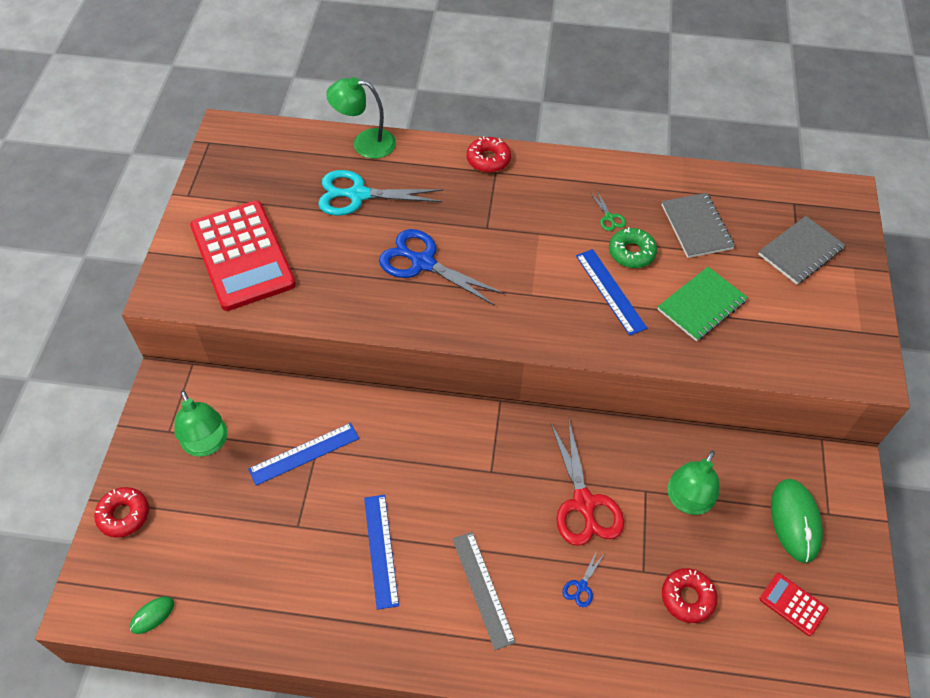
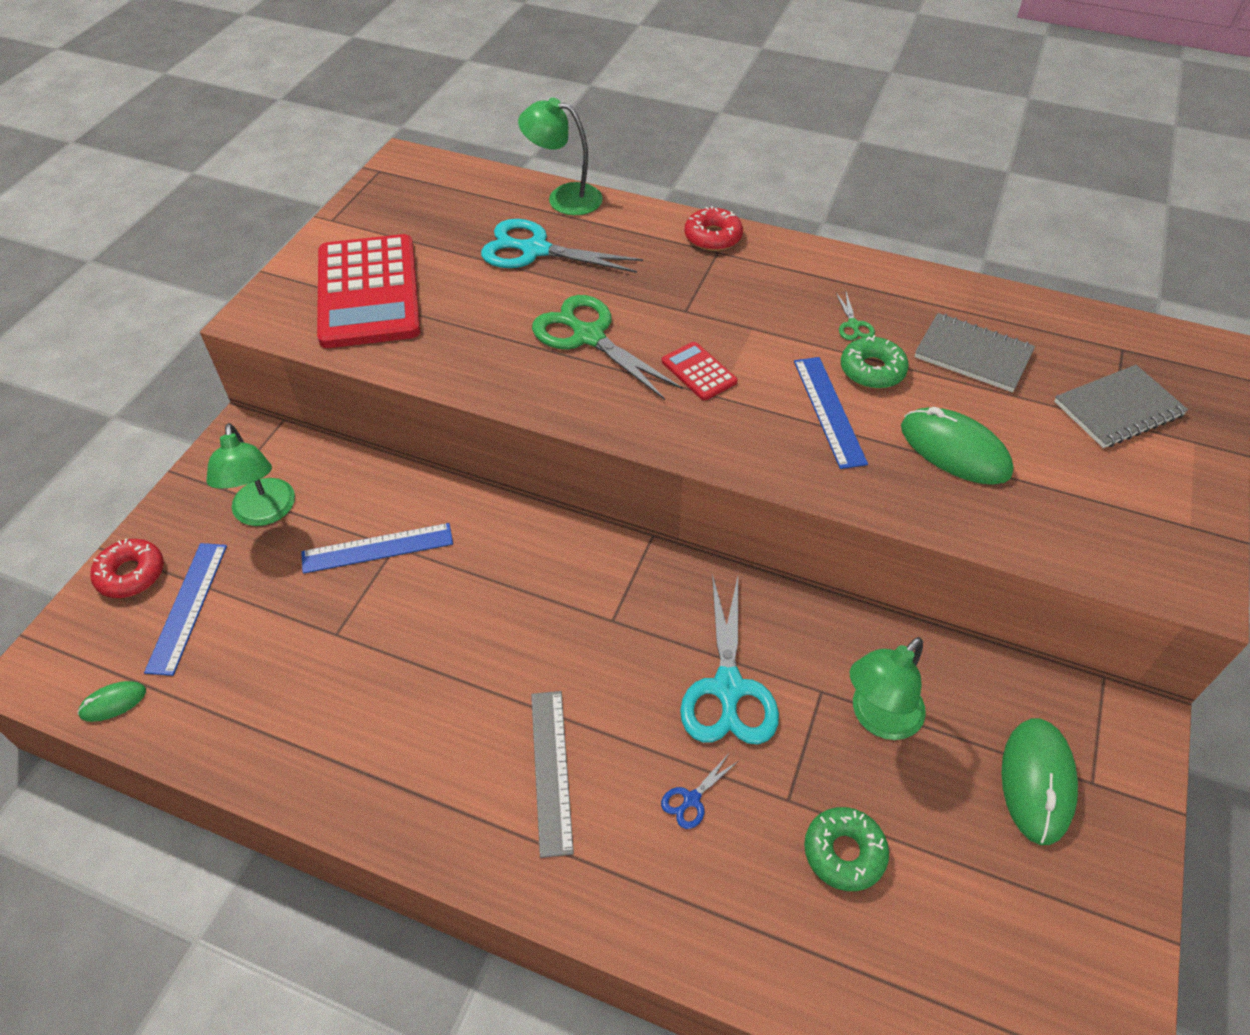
camera: 15 degrees right, 5 degrees down
(381, 550) = (432, 688): blue ruler -> blue ruler (188, 606)
(423, 263) = (588, 336): blue scissors -> green scissors
(584, 503) = (728, 688): red scissors -> turquoise scissors
(687, 598) = (844, 852): red donut -> green donut
(696, 227) = (973, 355): grey notebook -> grey notebook turned 60 degrees counterclockwise
(701, 305) = (954, 450): green notebook -> green mouse
(793, 604) = (1006, 901): red calculator -> red calculator (699, 372)

